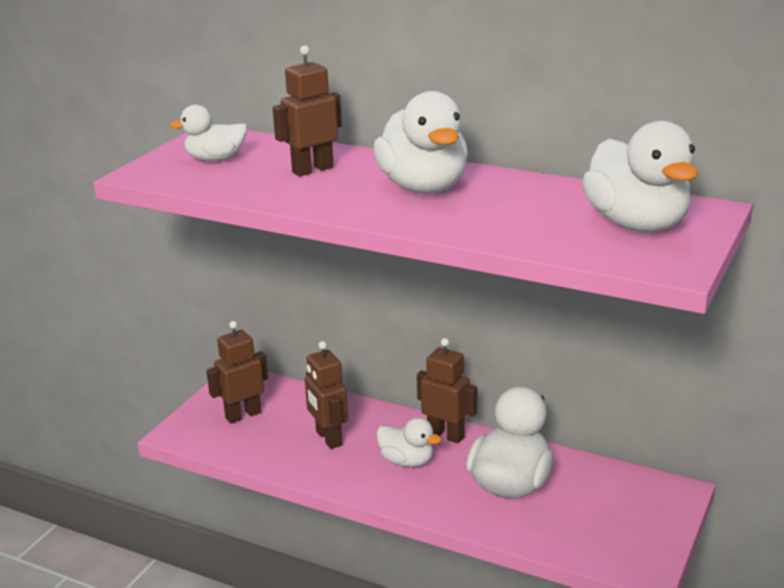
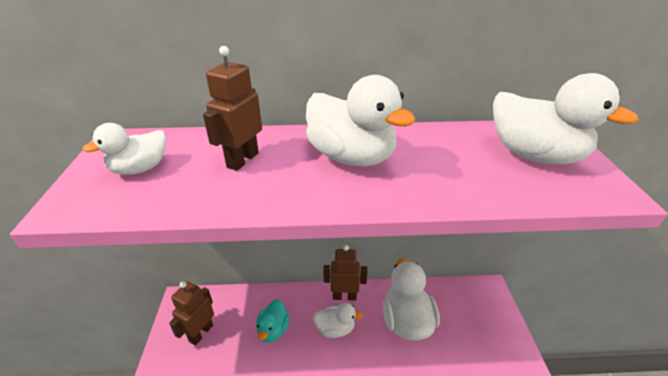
camera: 30 degrees left, 10 degrees up
(328, 438) = (273, 330): brown robot -> turquoise duck

